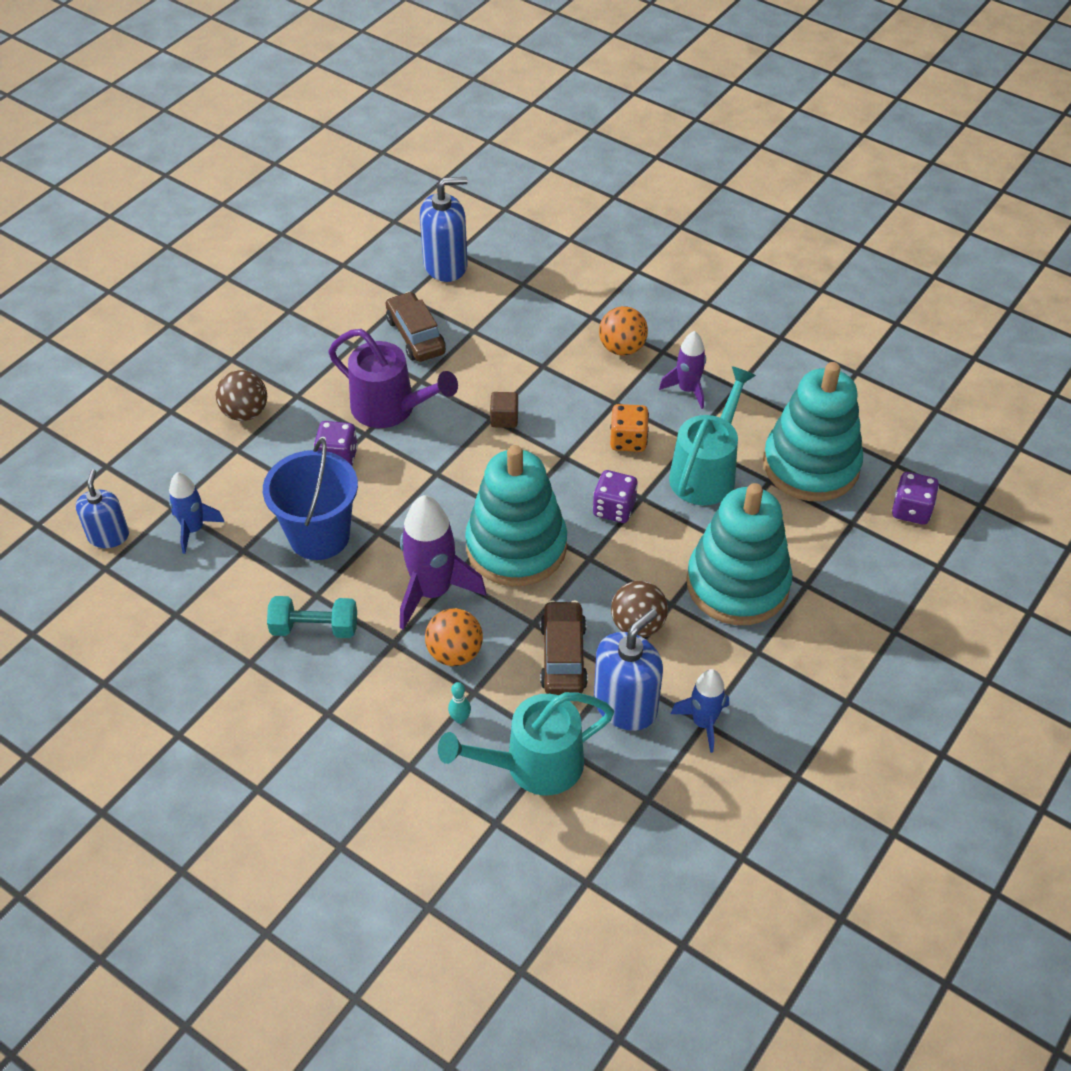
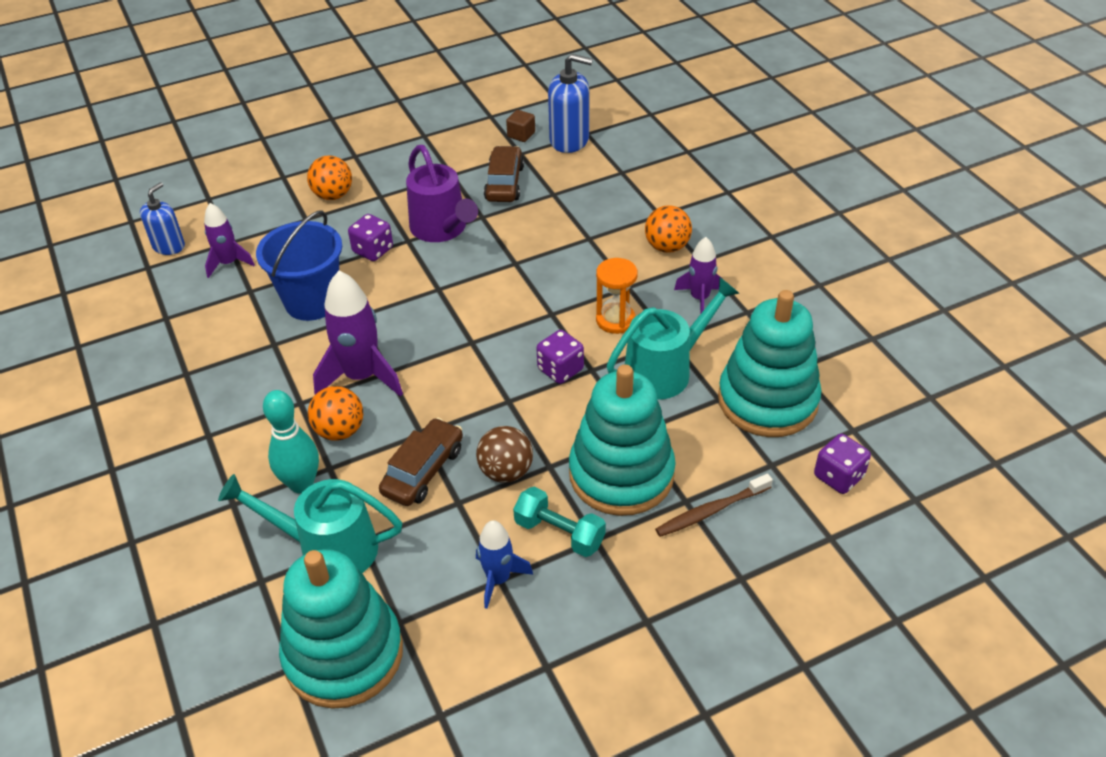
camera: 30 degrees right, 5 degrees down
(194, 529) = (228, 263): blue rocket -> purple rocket
(245, 412) = (333, 195): brown ball -> orange ball
(314, 628) = (252, 368): turquoise dumbbell -> turquoise dumbbell (559, 533)
(460, 719) = (301, 484): turquoise bowling pin -> turquoise bowling pin, size x2.22
(504, 419) = (525, 267): brown cube -> brown cube (521, 135)
(516, 547) = (455, 368): turquoise stacking toy -> turquoise stacking toy (344, 654)
(625, 705) = (443, 534): blue soap dispenser -> none
(628, 440) = (615, 320): orange dice -> orange hourglass
(833, 584) = (711, 511): none -> brown toothbrush

